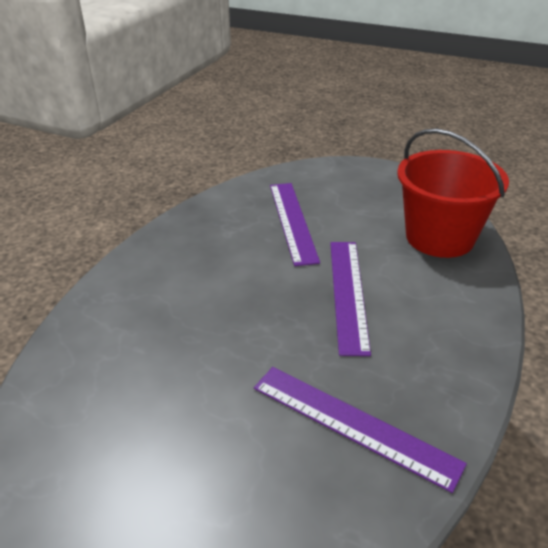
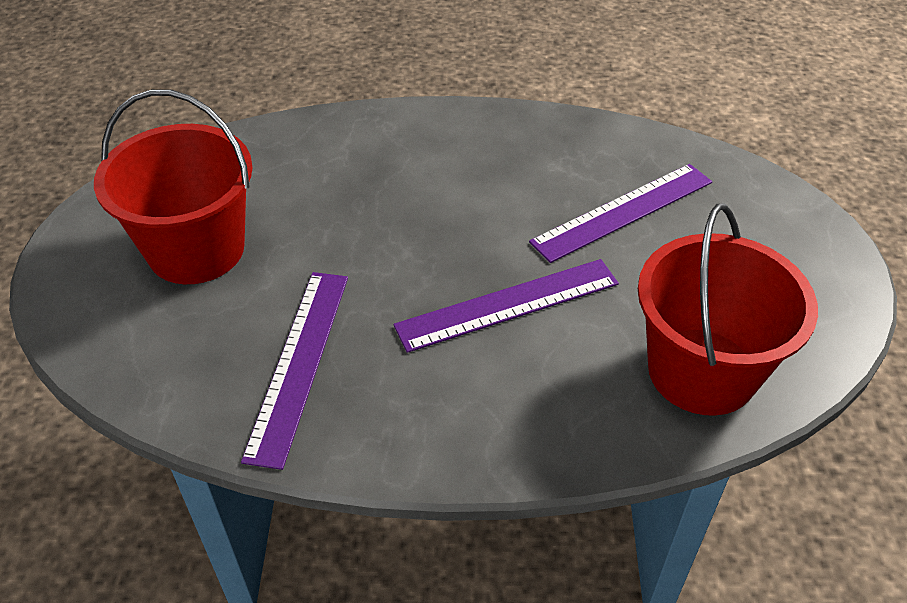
camera: 65 degrees right, 10 degrees up
(165, 468) = (196, 249): none -> red bucket

